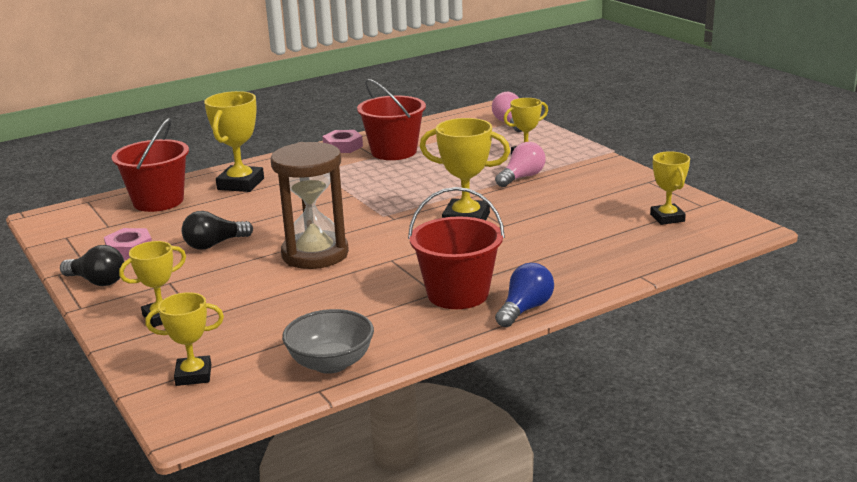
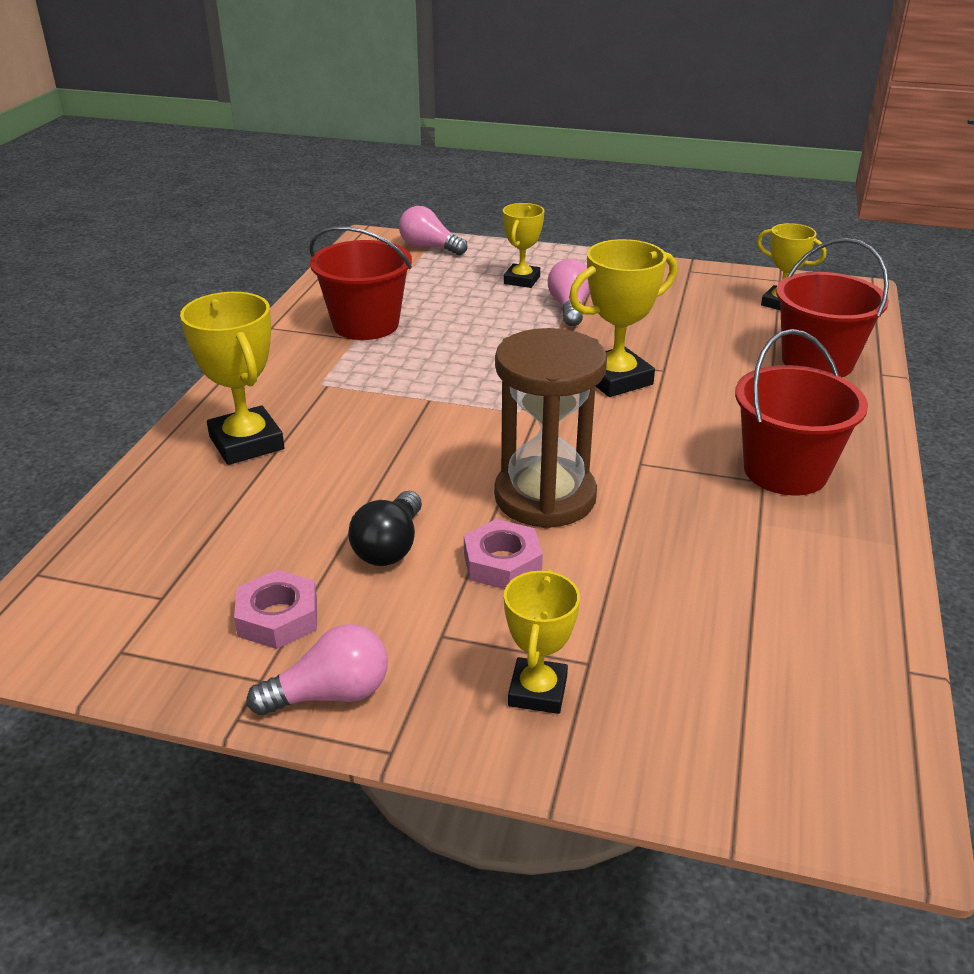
camera: 45 degrees left, 10 degrees up
(97, 281) = (331, 694): black light bulb -> pink light bulb
(158, 201) = (167, 521): red bucket -> red bucket (817, 362)
(193, 375) = (751, 748): yellow trophy -> none
(331, 363) = (849, 628): grey bowl -> none
(343, 146) = (285, 339): pink nut -> pink nut (502, 563)
(525, 309) = (872, 457): blue light bulb -> none

